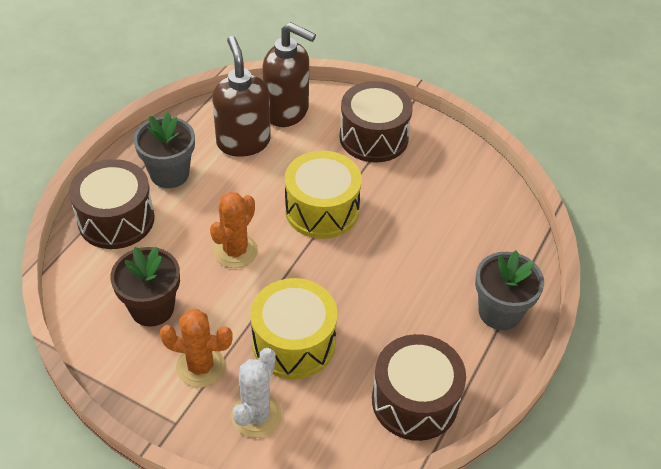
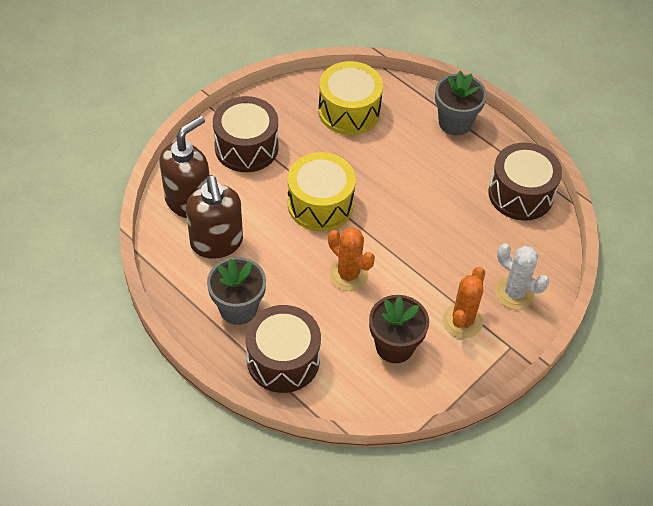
camera: 75 degrees left, 5 degrees up
(243, 142) = (217, 243): brown soap dispenser -> brown soap dispenser turned 105 degrees counterclockwise
(294, 343) = (453, 254): yellow drum -> yellow drum (349, 111)

